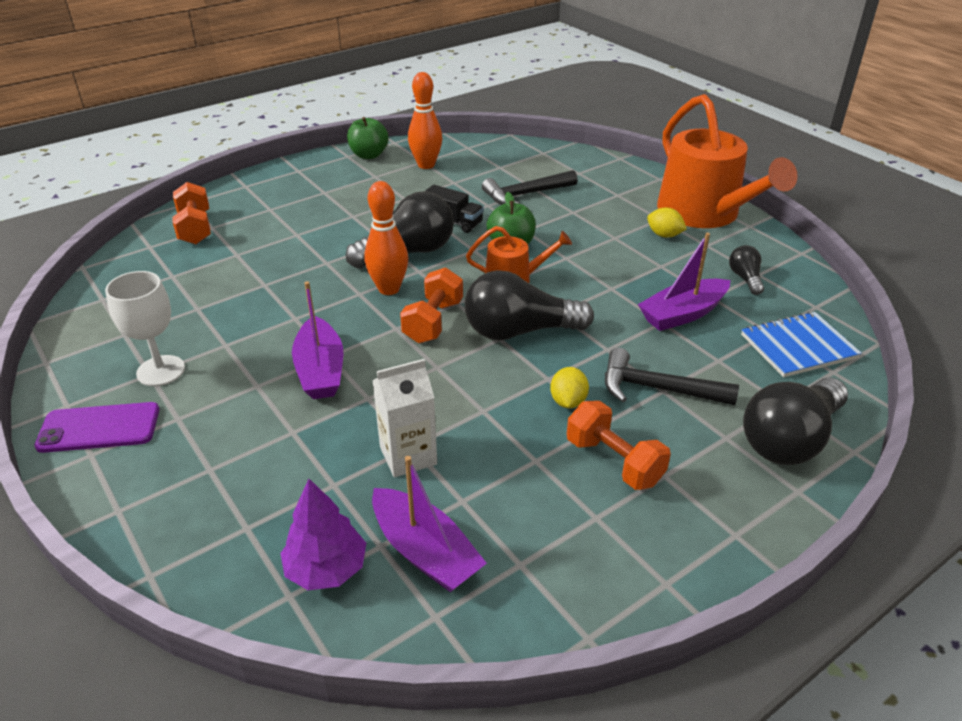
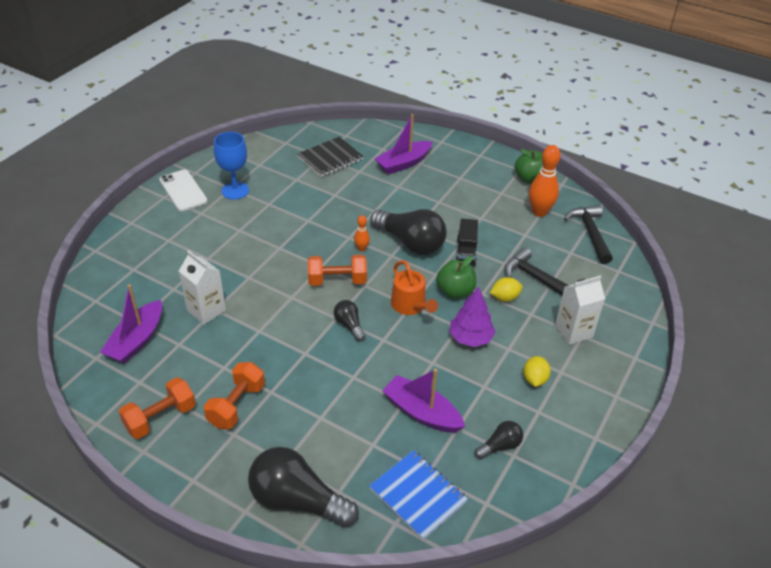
camera: 65 degrees right, 5 degrees up
(99, 428) = (183, 190): purple phone -> white phone
(161, 371) = (235, 190): white goblet -> blue goblet
(184, 270) = (330, 158): none -> black notebook
(195, 228) = (376, 143): orange dumbbell -> orange dumbbell (160, 418)
(320, 370) = (264, 249): purple boat -> purple boat (403, 163)
(326, 569) = (115, 307): purple tree -> purple tree (470, 338)
(389, 289) = (361, 248): orange bowling pin -> orange bowling pin, size x0.50
(519, 331) = (349, 325): black light bulb -> black light bulb, size x0.49
(568, 401) = (285, 369): yellow lemon -> yellow lemon (505, 298)
(610, 197) = (573, 331): none -> white carton
(657, 388) = (321, 414): black hammer -> black hammer (590, 233)
(704, 213) = (594, 401): orange watering can -> none

